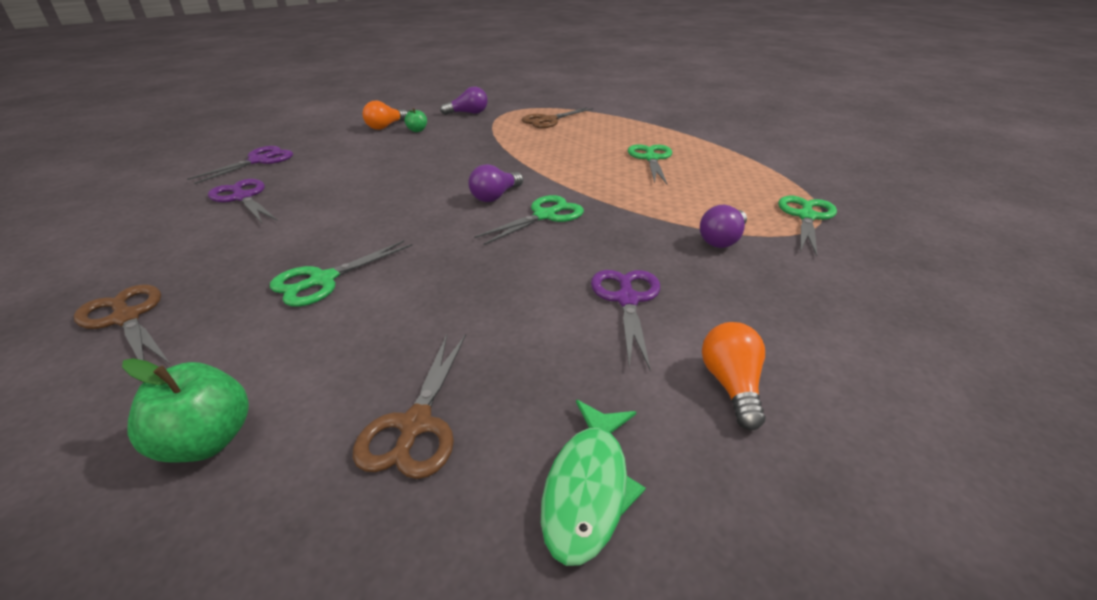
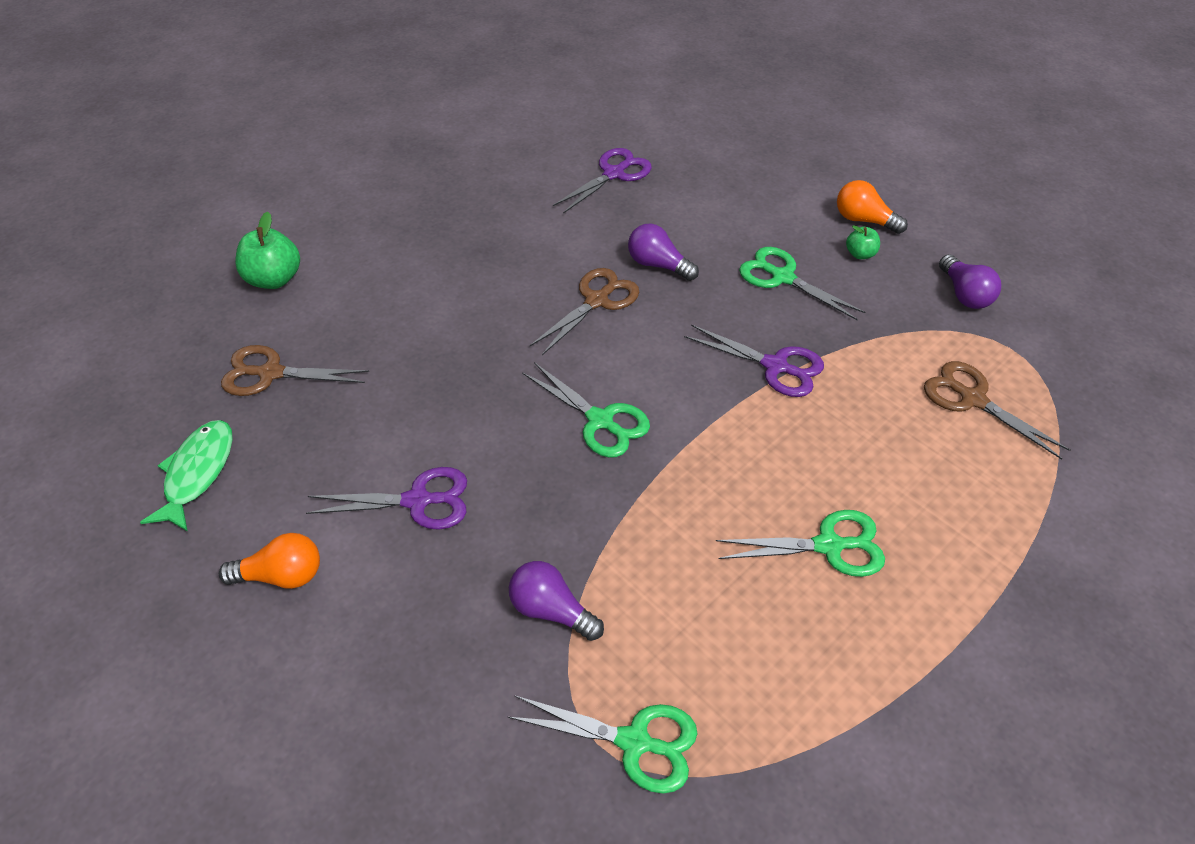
camera: 85 degrees right, 15 degrees up
(126, 318) = (406, 191): brown scissors -> brown scissors (597, 301)
(259, 161) = (710, 152): purple scissors -> purple scissors (775, 366)
(323, 280) = (456, 276): green scissors -> green scissors (782, 277)
(495, 196) = (648, 368): purple light bulb -> purple light bulb (658, 265)
(588, 488) = (197, 473): green fish -> green fish turned 90 degrees clockwise

